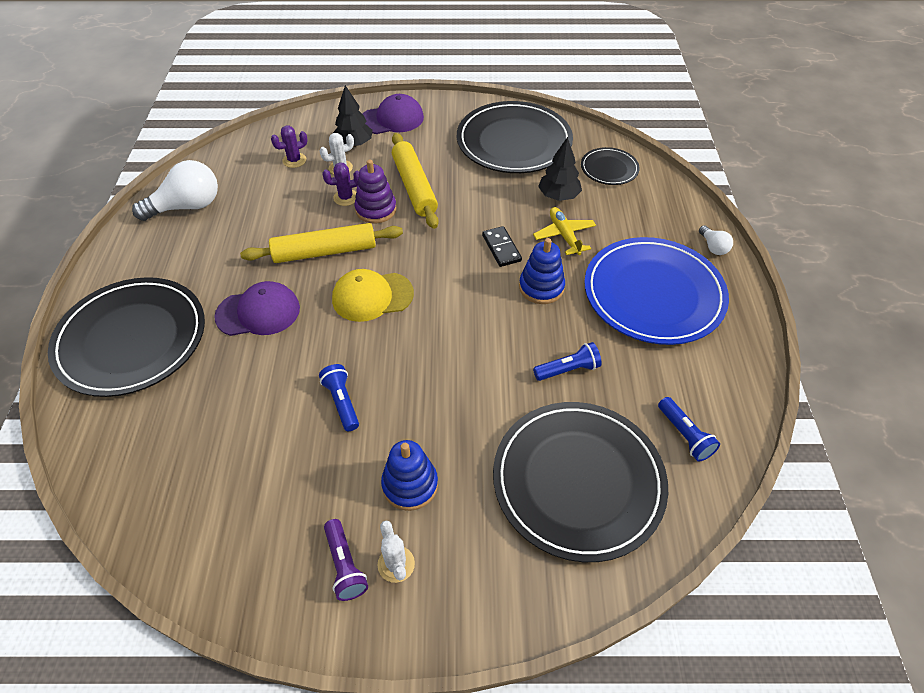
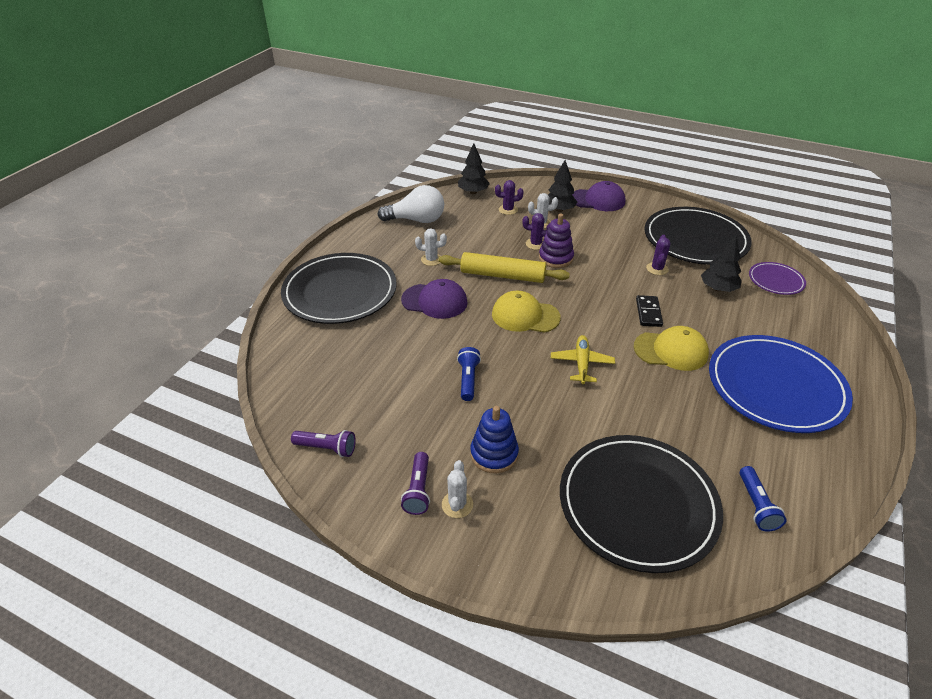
camera: 25 degrees right, 10 degrees down
(212, 559) = (327, 448): none -> purple flashlight
(230, 256) = (431, 260): none -> white cactus
(242, 147) = (473, 192): none -> black tree
(414, 187) = (594, 250): yellow rolling pin -> none
(489, 190) = (657, 269): none -> purple cactus
(541, 287) = (671, 351): blue stacking toy -> yellow cap
(564, 235) = (709, 319): yellow plane -> yellow plane (581, 363)
(568, 369) = (667, 418): blue flashlight -> none
(609, 169) = (776, 280): black plate -> purple plate
(713, 247) = (854, 367): white light bulb -> none

